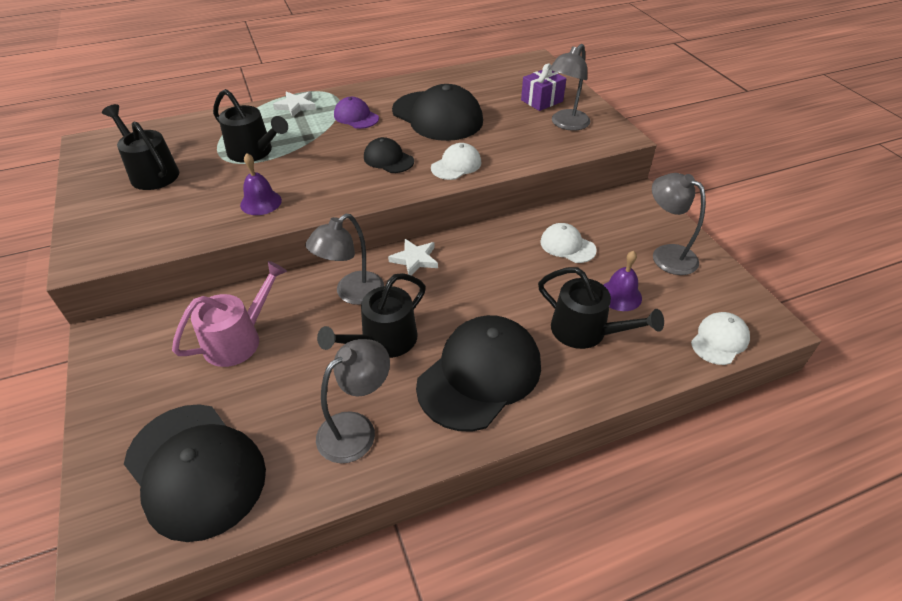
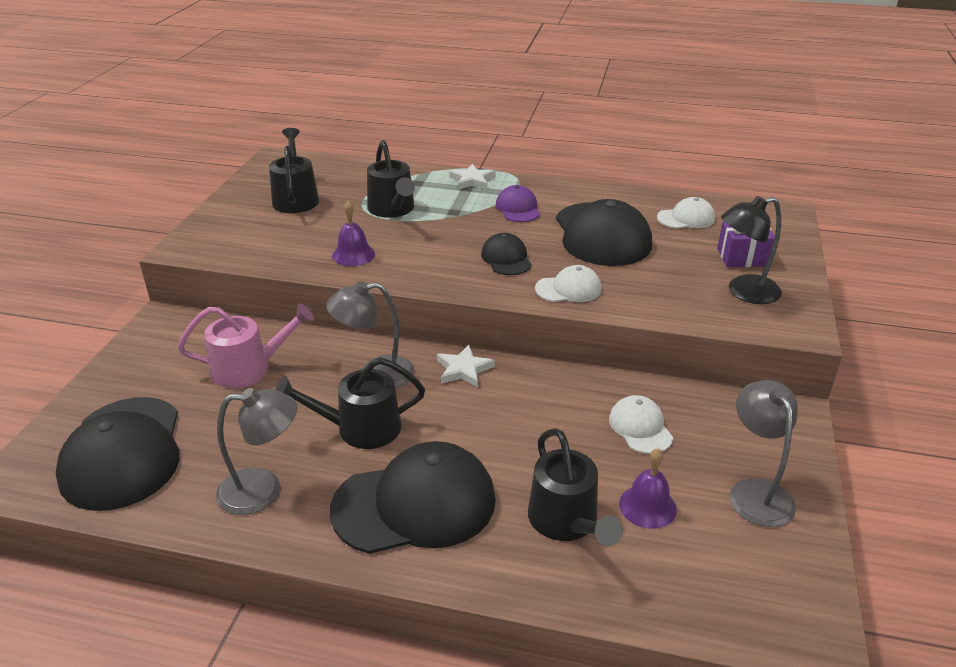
camera: 35 degrees right, 10 degrees down
(566, 124) = (744, 292): grey lamp -> black lamp
(719, 340) = (722, 616): white cap -> white cap (686, 218)

